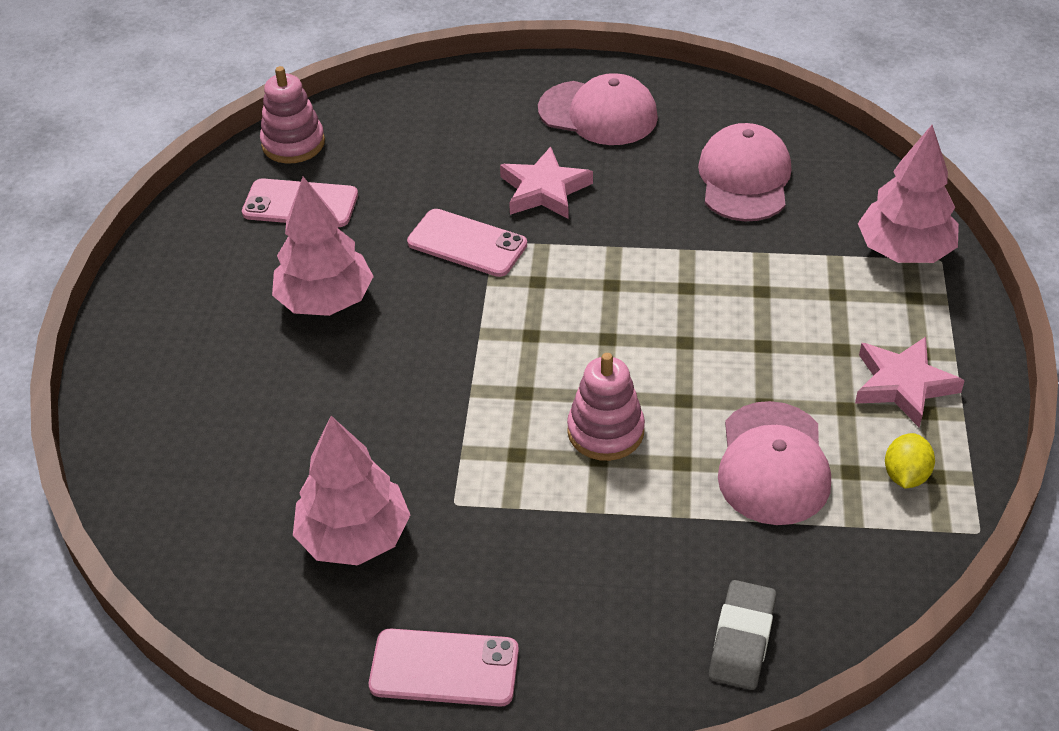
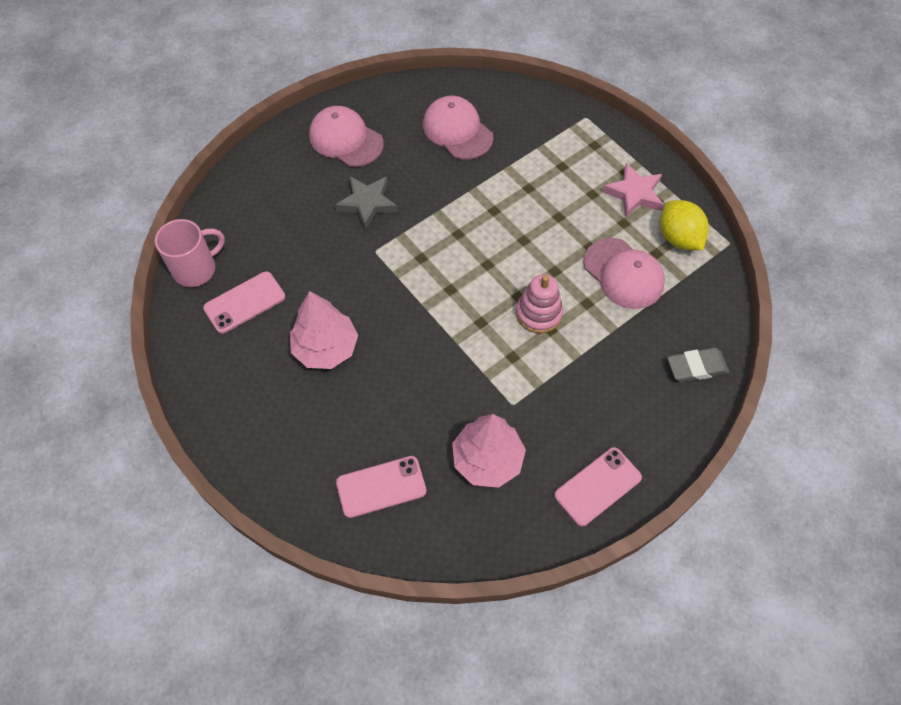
camera: 45 degrees left, 15 degrees up
(293, 143) = (196, 269): pink stacking toy -> pink mug
(467, 244) = (362, 262): pink phone -> pink phone (381, 487)
(544, 190) = (367, 203): pink star -> grey star
(598, 113) = (346, 139): pink cap -> pink cap turned 120 degrees counterclockwise
(742, 639) = (696, 367): grey eraser -> grey eraser turned 75 degrees counterclockwise
(904, 251) = (567, 123): pink tree -> none
(905, 475) = (678, 238): yellow lemon -> yellow lemon, size x1.63

